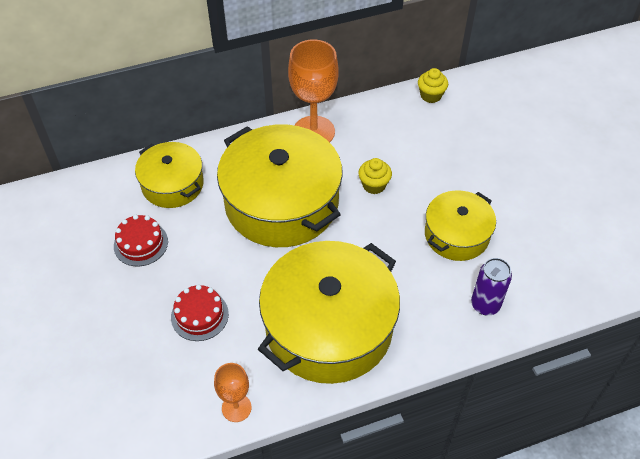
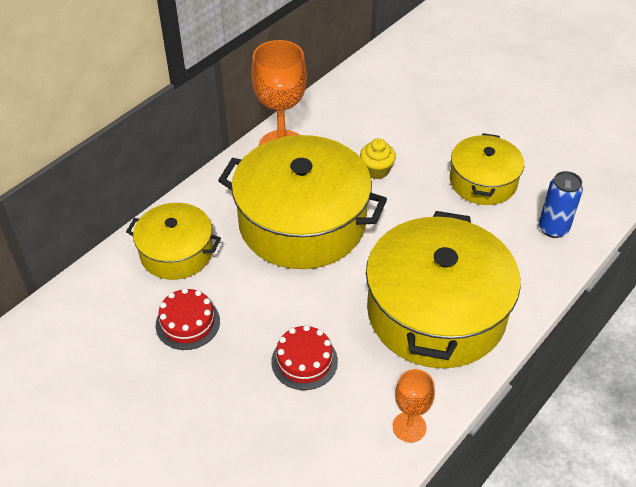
camera: 30 degrees left, 5 degrees down
(431, 95) = (365, 74): yellow cupcake -> none
(485, 305) = (553, 228): purple can -> blue can

